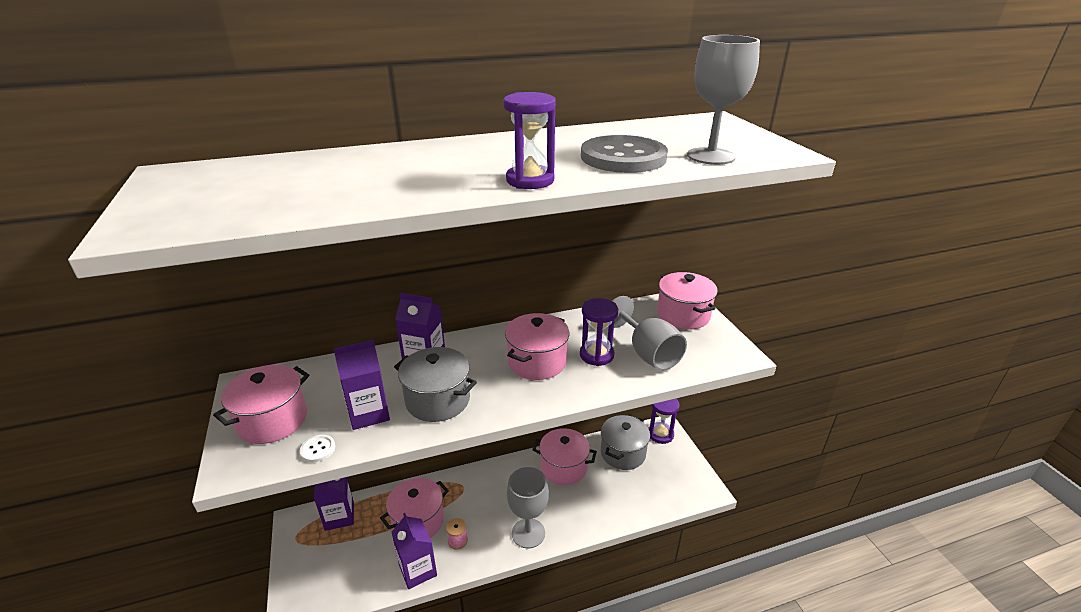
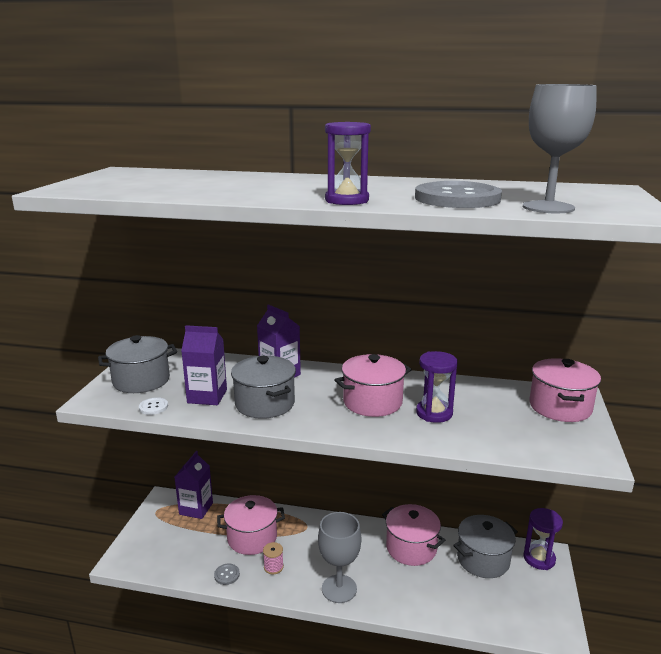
camera: 30 degrees right, 10 degrees down
(272, 420) = (141, 380): pink pot -> grey pot
(418, 570) = (227, 575): purple carton -> grey button
(648, 353) = (488, 426): grey goblet -> none

